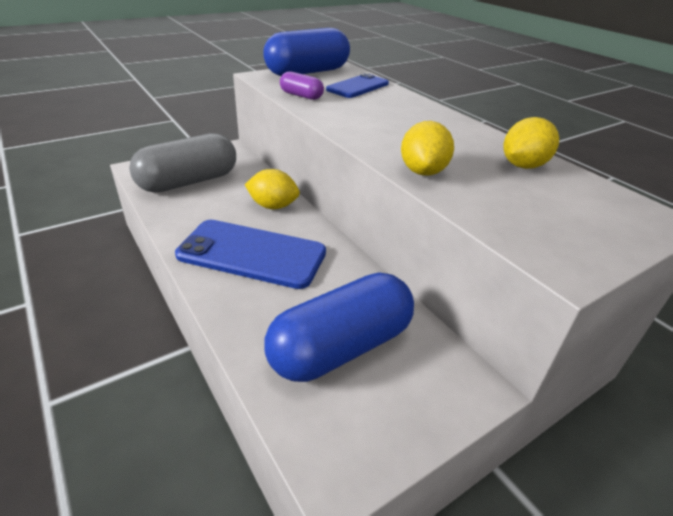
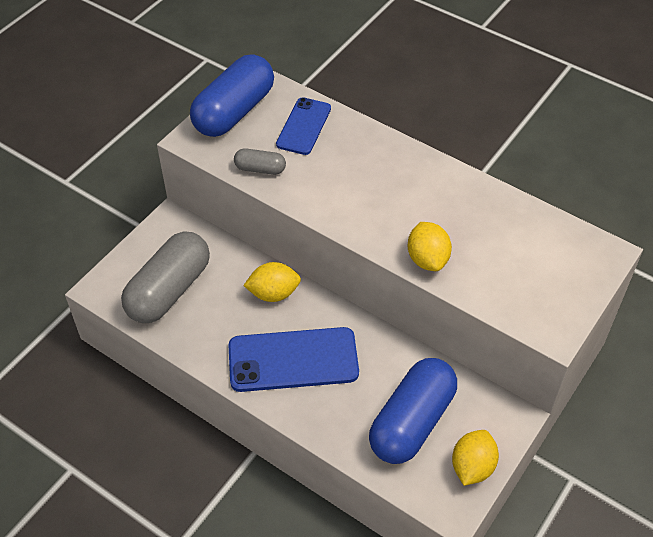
camera: 20 degrees left, 15 degrees up
(301, 96) = (260, 169): purple capsule -> grey capsule
(523, 166) = (500, 219): yellow lemon -> yellow lemon (472, 467)

